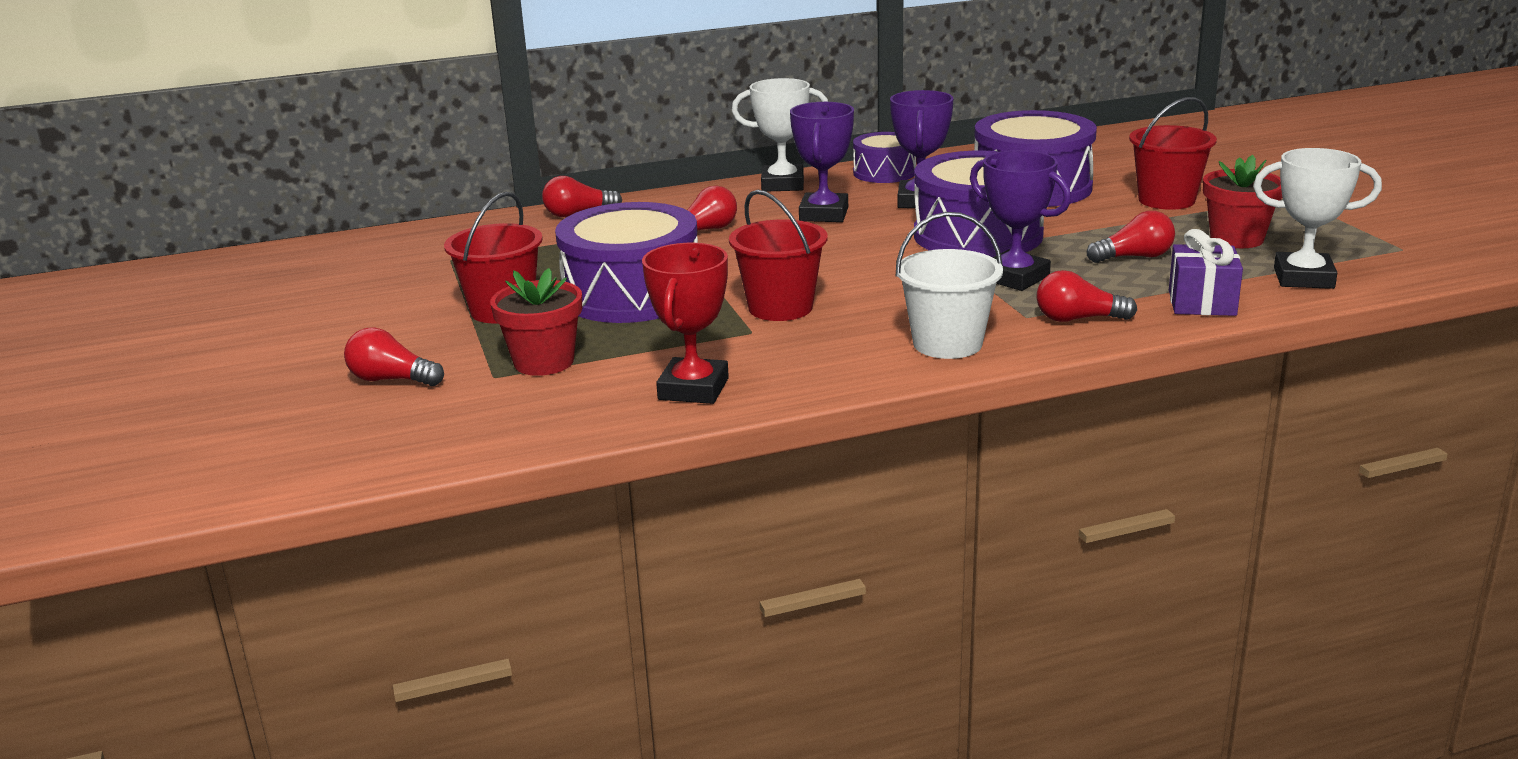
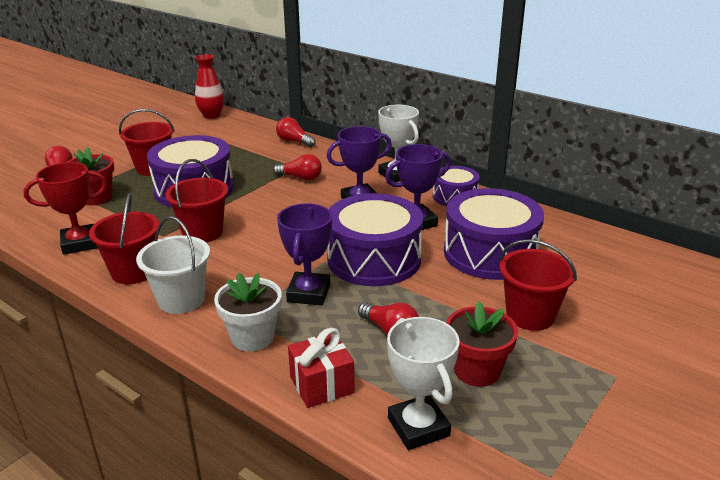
camera: 55 degrees right, 5 degrees up
(365, 245) = (211, 115): none -> red vase
(835, 362) = (133, 272): none -> red bucket
(1078, 319) = (252, 337): red light bulb -> white flower pot
(1201, 303) = (321, 385): purple gift -> red gift

